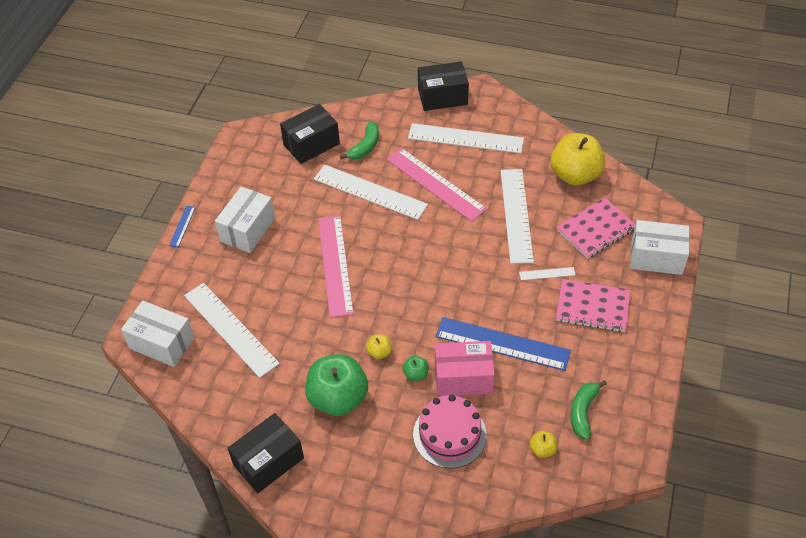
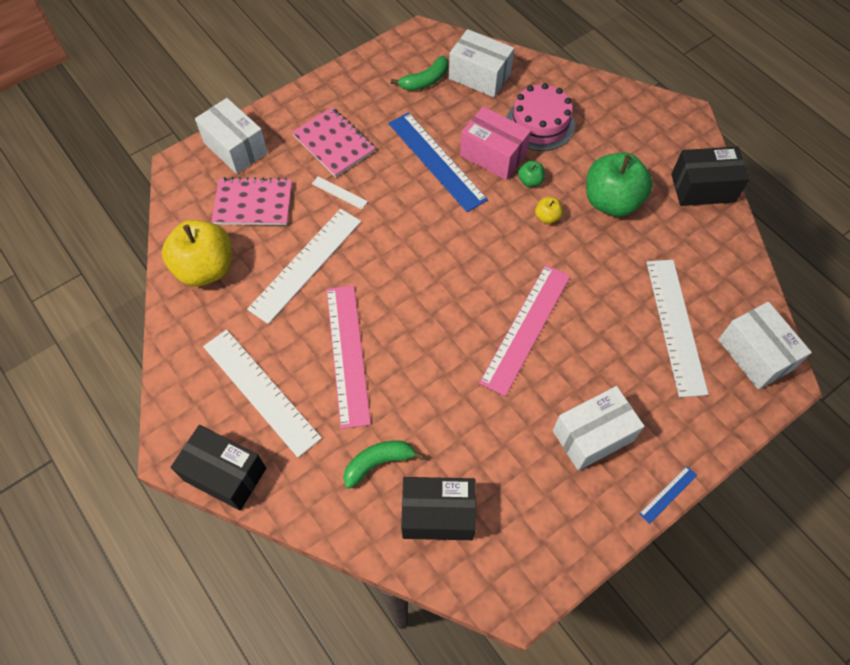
camera: 145 degrees left, 10 degrees up
(370, 192) = (424, 392): white ruler -> none
(542, 449) = (479, 76): yellow apple -> white box

